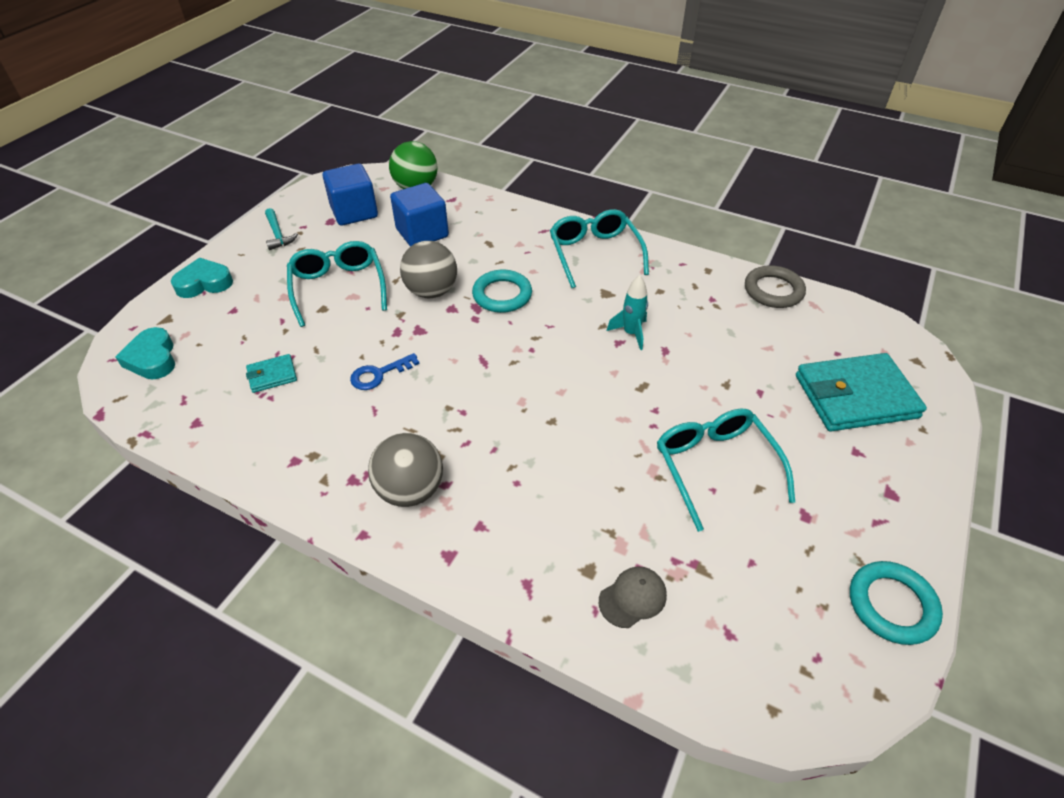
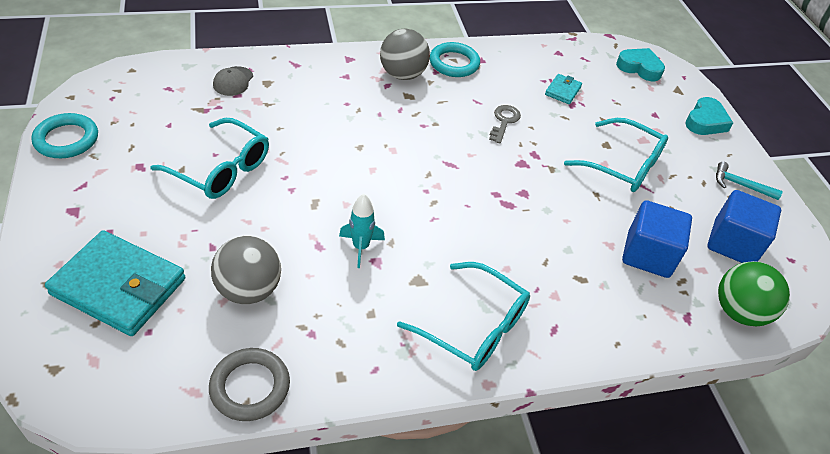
camera: 135 degrees right, 0 degrees up
(379, 374) = (504, 121): blue key -> grey key
(431, 291) = (557, 199): grey ball -> grey ball (249, 290)
(502, 295) = (502, 227): turquoise ring -> turquoise ring (454, 63)
(855, 396) = (119, 286): turquoise wallet -> turquoise wallet turned 75 degrees clockwise

